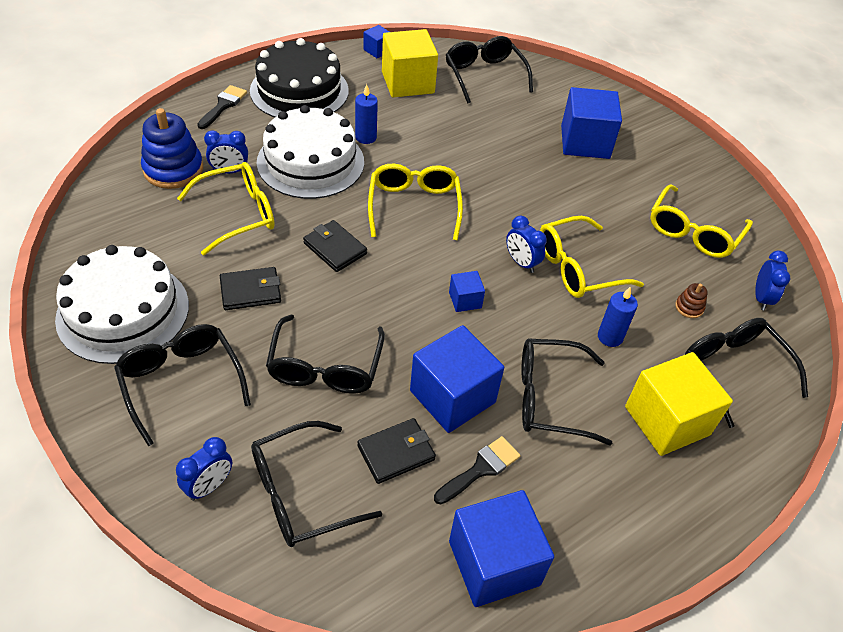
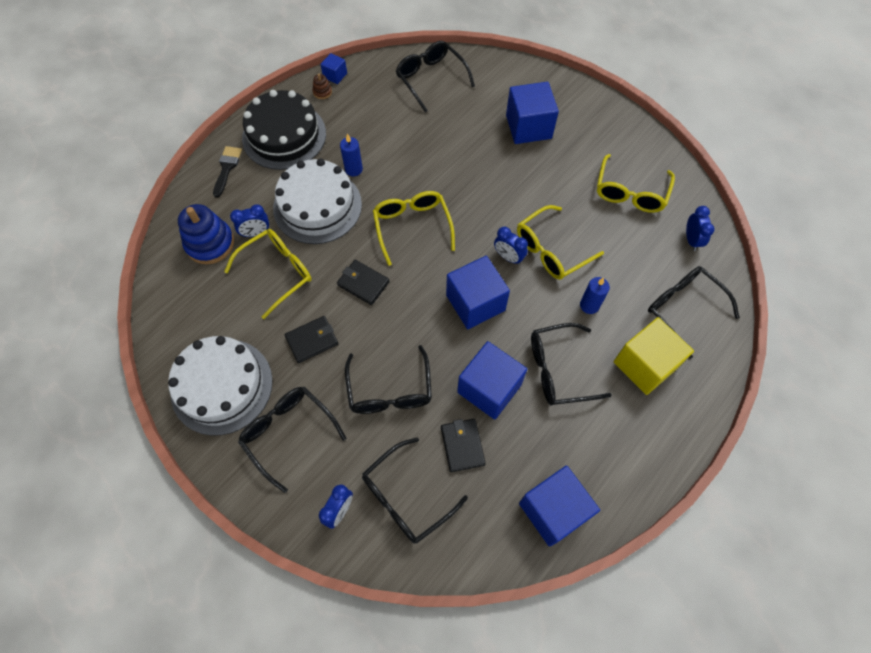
camera: 10 degrees left, 15 degrees up
(396, 452) = (462, 446): black wallet -> black wallet turned 60 degrees counterclockwise
(408, 82) = (370, 103): yellow cube -> none
(465, 300) = (475, 303): blue cube -> blue cube, size x2.09
(481, 469) = (525, 441): black brush -> none
(689, 307) = (641, 263): brown stacking toy -> brown stacking toy (322, 92)

